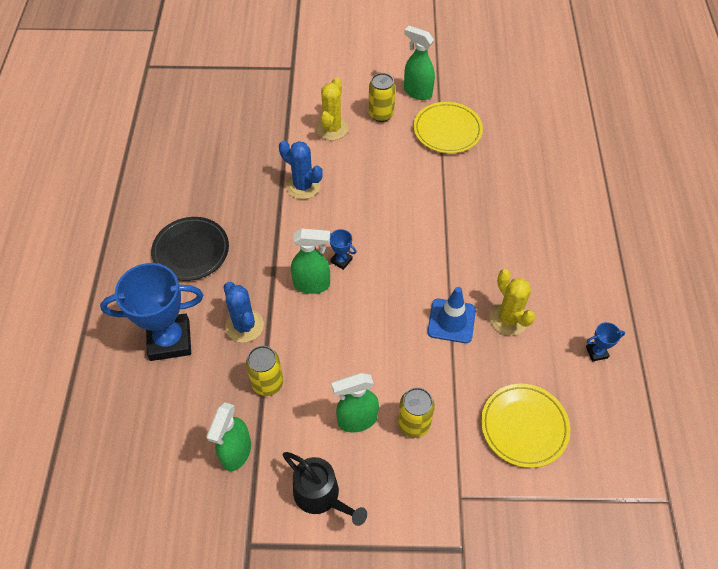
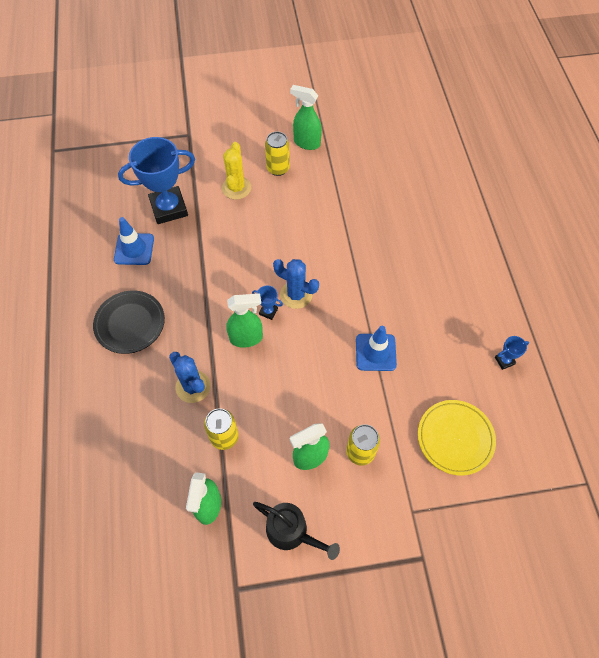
camera: 10 degrees left, 5 degrees up
(170, 340) = (127, 411): blue trophy -> blue trophy (169, 208)
(211, 176) = (134, 249): none -> blue traffic cone
(303, 186) = (220, 246): blue cactus -> blue cactus (296, 295)
(447, 130) = (340, 175): yellow plate -> none
(508, 319) = (424, 343): yellow cactus -> none

